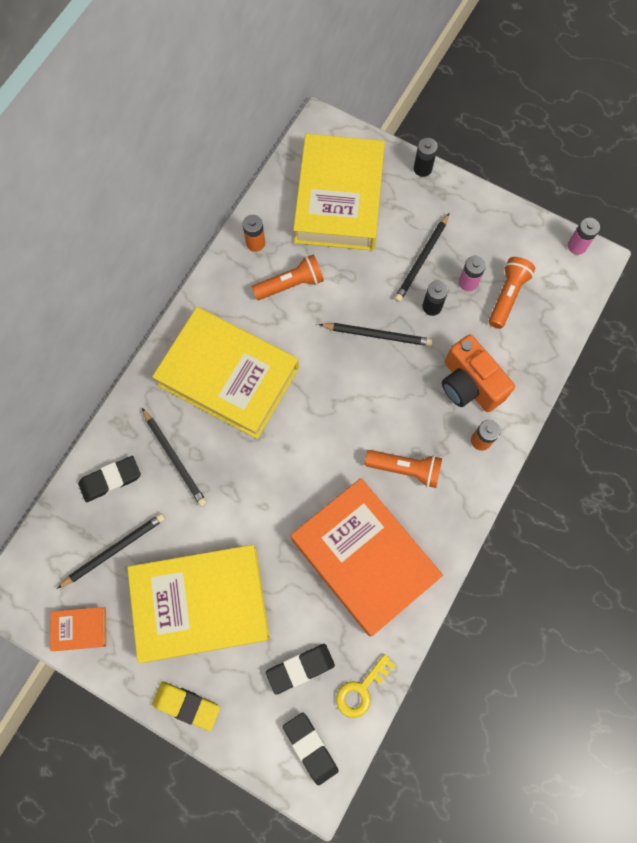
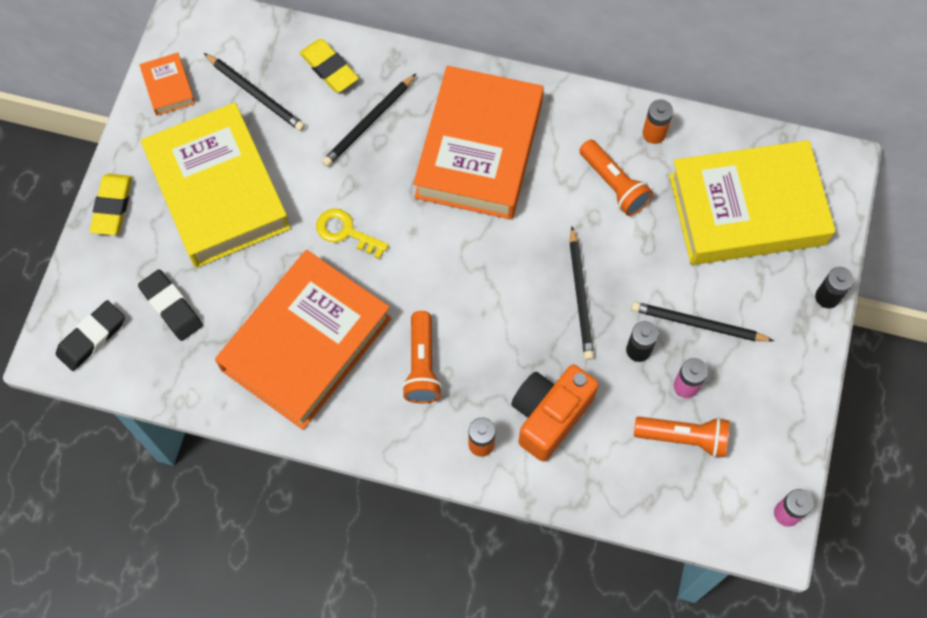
camera: 75 degrees right, 5 degrees down
(110, 480) = (329, 68): black eraser -> yellow eraser
(228, 376) = (479, 149): yellow book -> orange book
(361, 690) = (160, 375): yellow key -> yellow key (345, 232)

